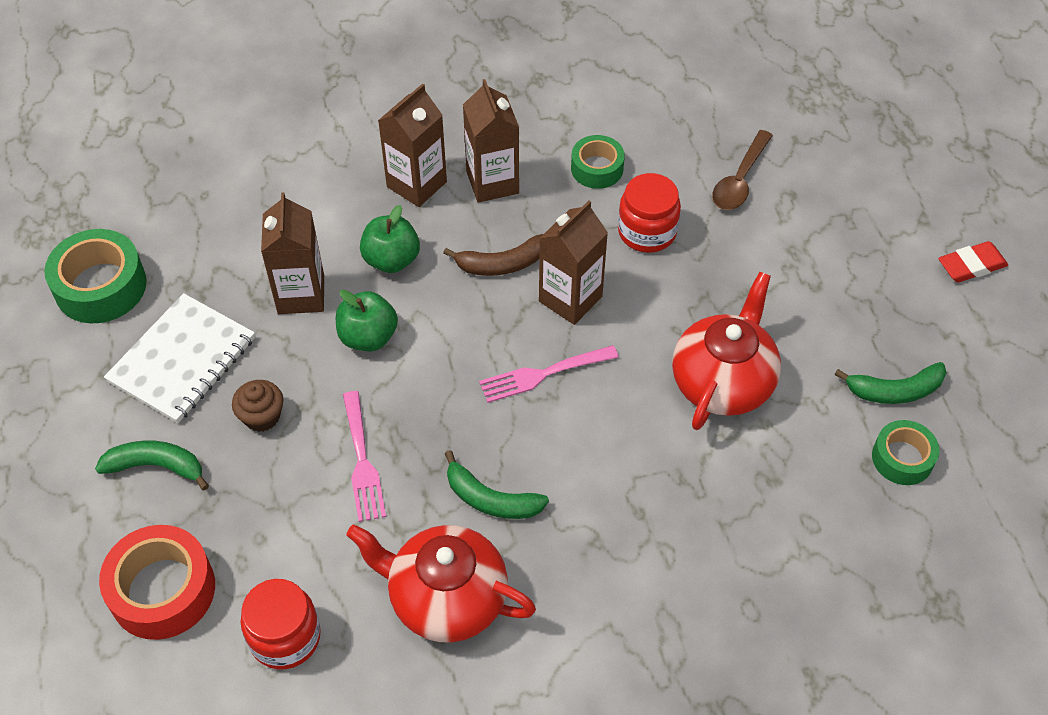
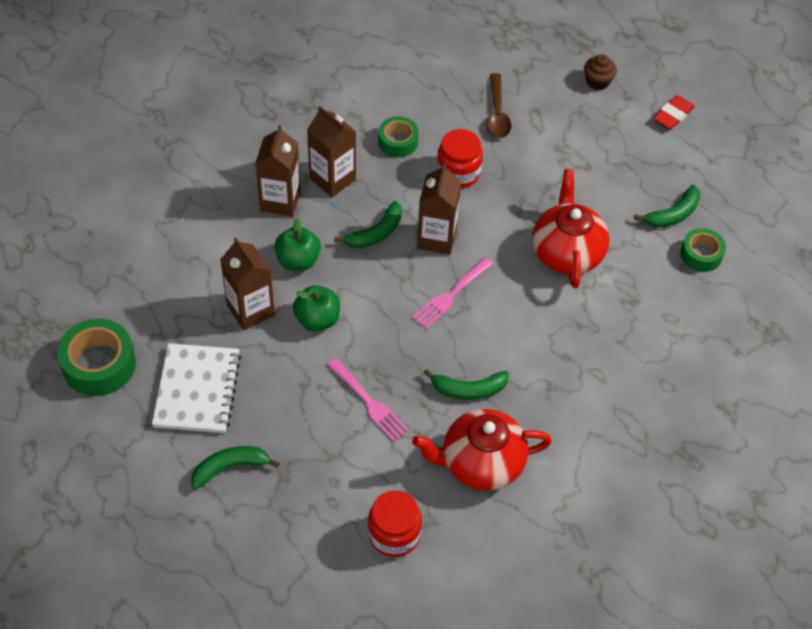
camera: 30 degrees left, 0 degrees up
(162, 590) = (292, 544): red tape -> none
(262, 416) = (280, 403): brown cupcake -> brown cupcake (597, 81)
(502, 264) = (376, 233): brown banana -> green banana

